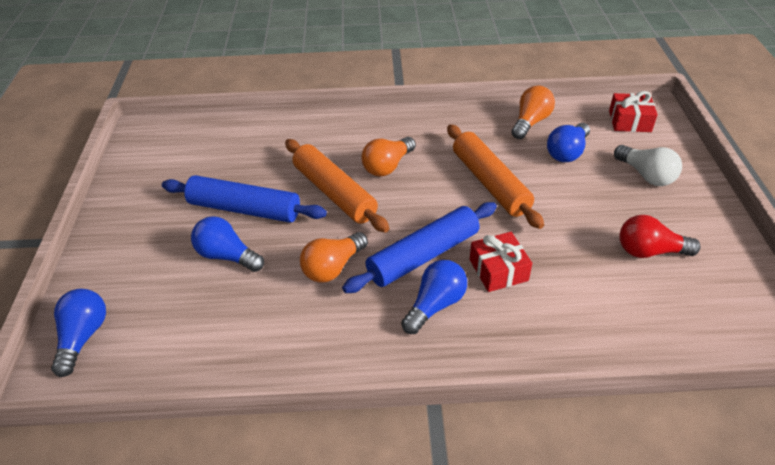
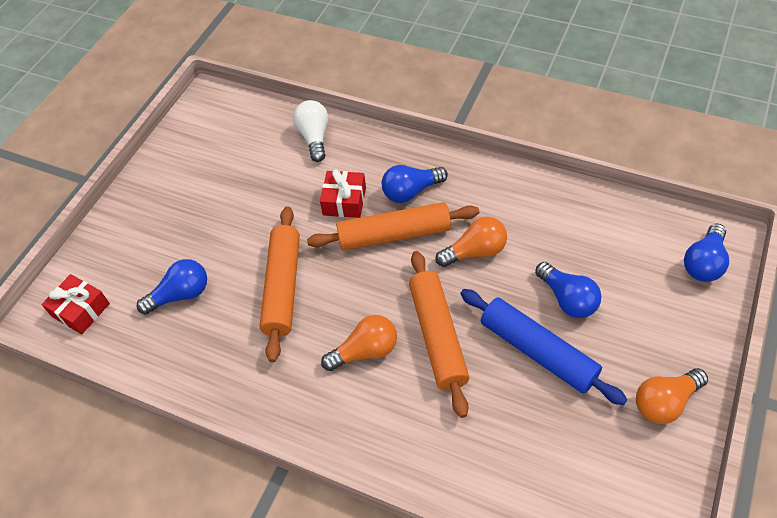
camera: 150 degrees left, 10 degrees up
(423, 255) = (394, 235): blue rolling pin -> orange rolling pin
(530, 122) = (174, 353): orange light bulb -> orange light bulb (665, 402)
(646, 175) = (144, 240): white light bulb -> white light bulb (314, 137)
(649, 251) = (222, 175): red light bulb -> none

